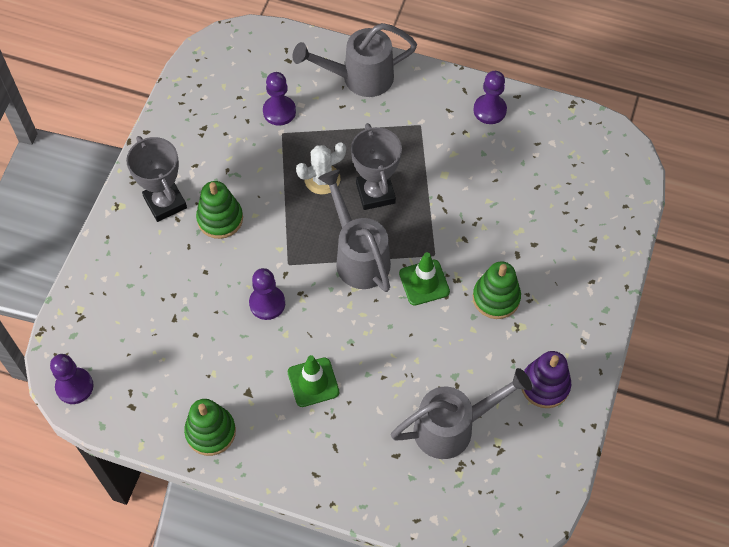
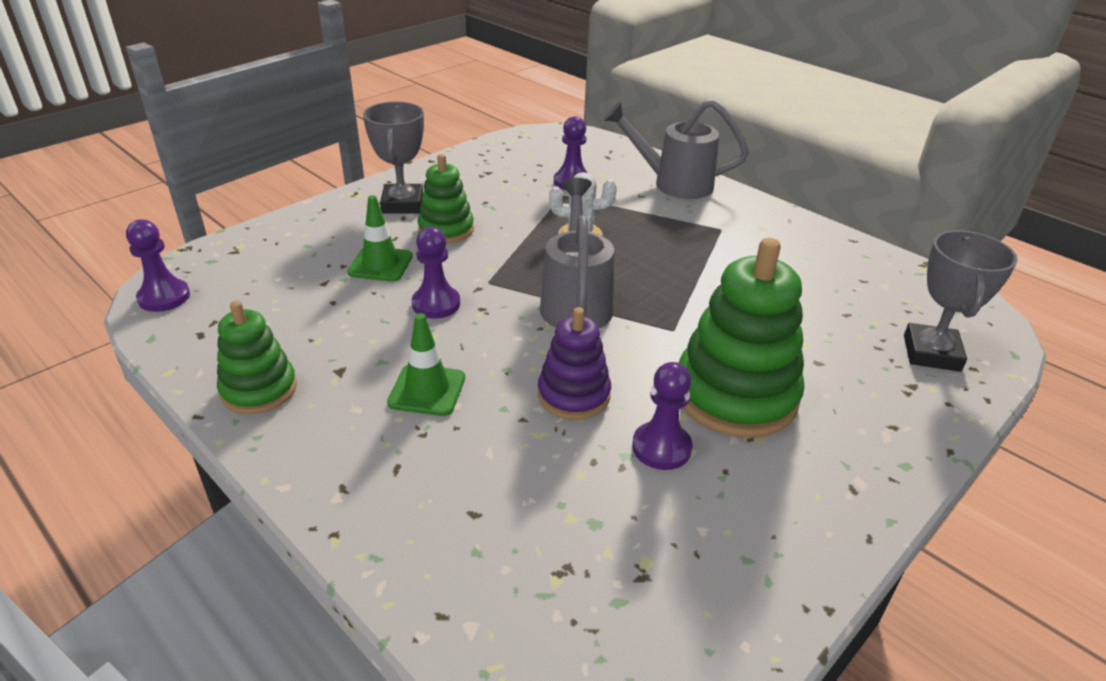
camera: 25 degrees right, 25 degrees down
(375, 193) = (633, 261): grey trophy -> grey trophy (931, 353)
(424, 282) = (643, 349): green traffic cone -> green traffic cone (380, 264)
(453, 427) = (584, 514): grey watering can -> none
(489, 110) = (813, 241): purple pawn -> purple pawn (661, 447)
(496, 298) = (735, 395): green stacking toy -> green stacking toy, size x1.70
(545, 385) = (763, 519): purple stacking toy -> purple stacking toy (573, 395)

